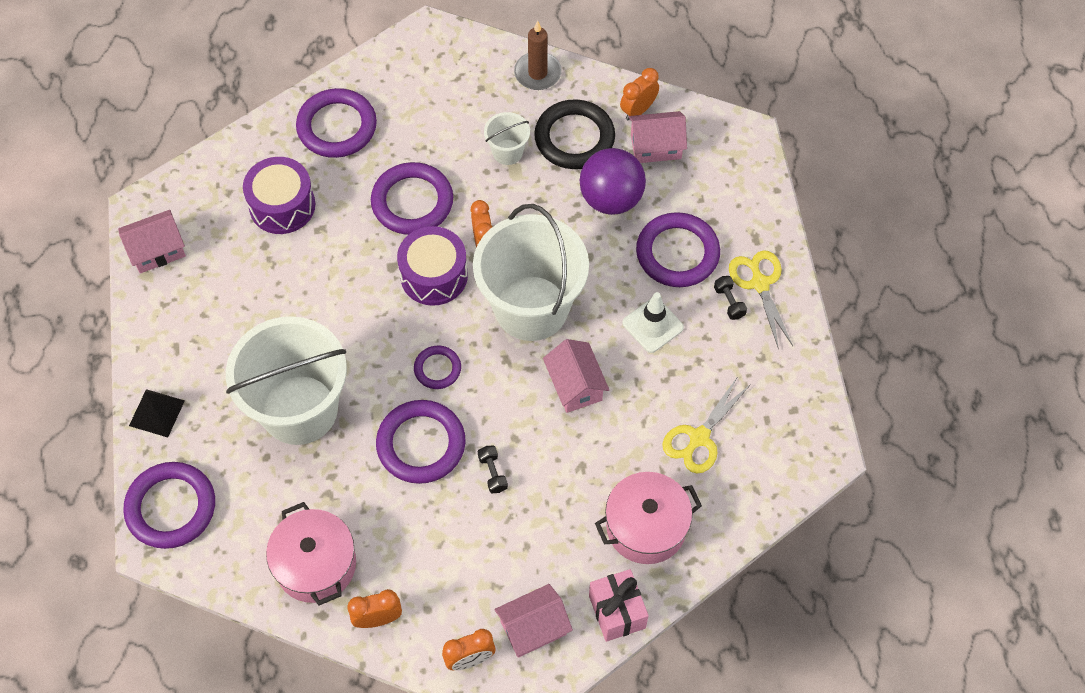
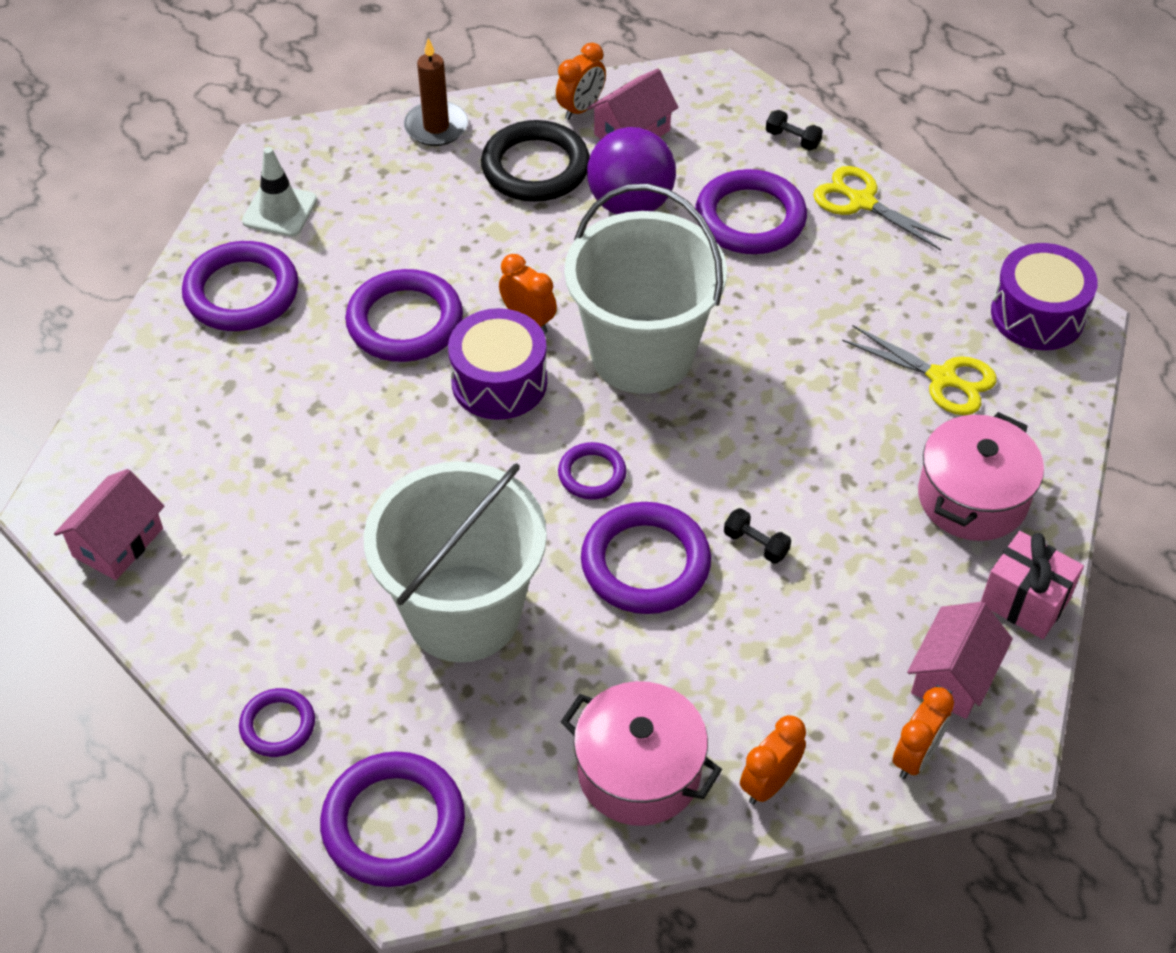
camera: 35 degrees left, 10 degrees down
(157, 413) = (278, 725): black pyramid -> purple ring
(282, 205) = (244, 407): purple drum -> purple drum (1037, 315)
(507, 152) = (472, 217): white bucket -> none
(575, 385) = (763, 403): pink house -> none
(638, 110) = (581, 108): orange clock -> orange clock turned 150 degrees counterclockwise
(652, 325) = (790, 299): white traffic cone -> white traffic cone (280, 210)
(699, 437) = (942, 378): yellow scissors -> yellow scissors turned 60 degrees counterclockwise
(729, 302) = (847, 235): black dumbbell -> black dumbbell (792, 139)

